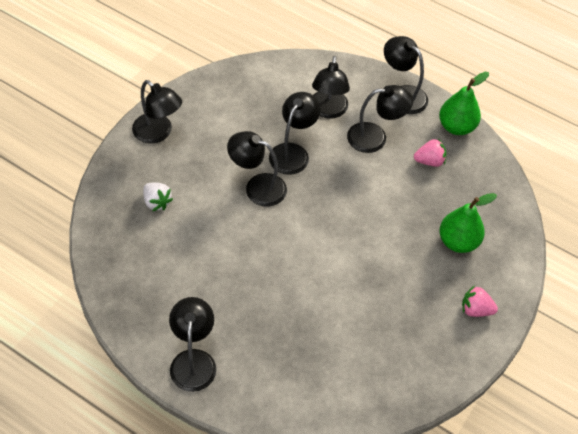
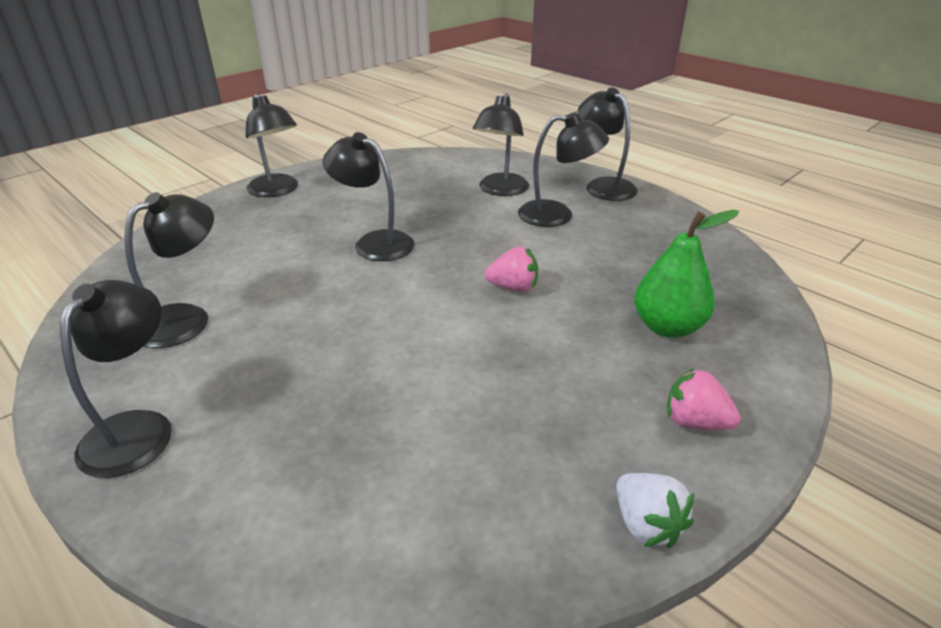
camera: 15 degrees right, 20 degrees down
(157, 202) = (229, 244): white strawberry -> white strawberry (646, 525)
(293, 152) = (439, 218): black lamp -> black lamp (186, 318)
(429, 161) = (631, 241): pink strawberry -> pink strawberry (513, 287)
(456, 127) = (675, 215): green pear -> none

